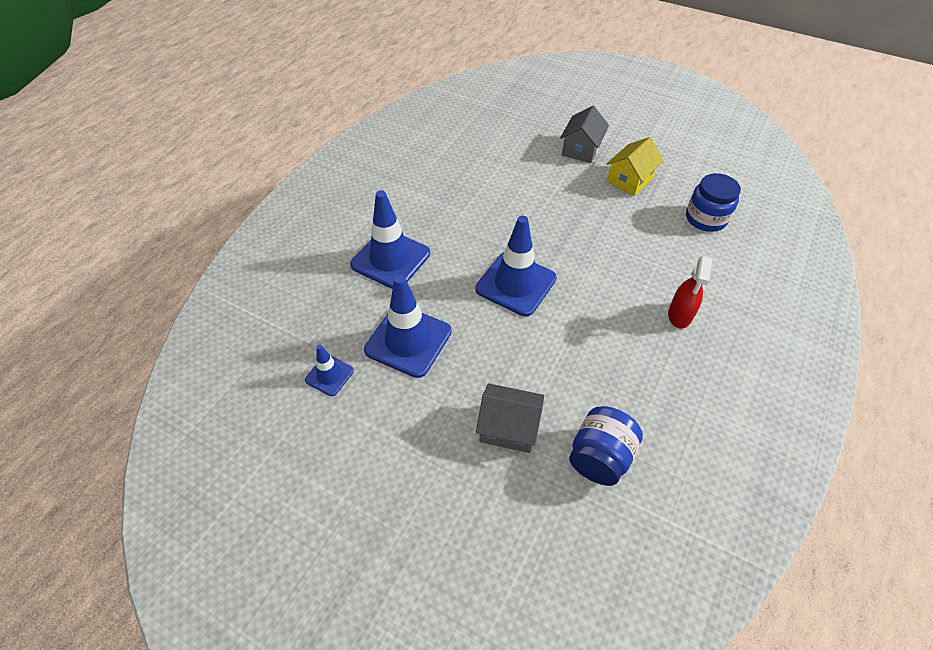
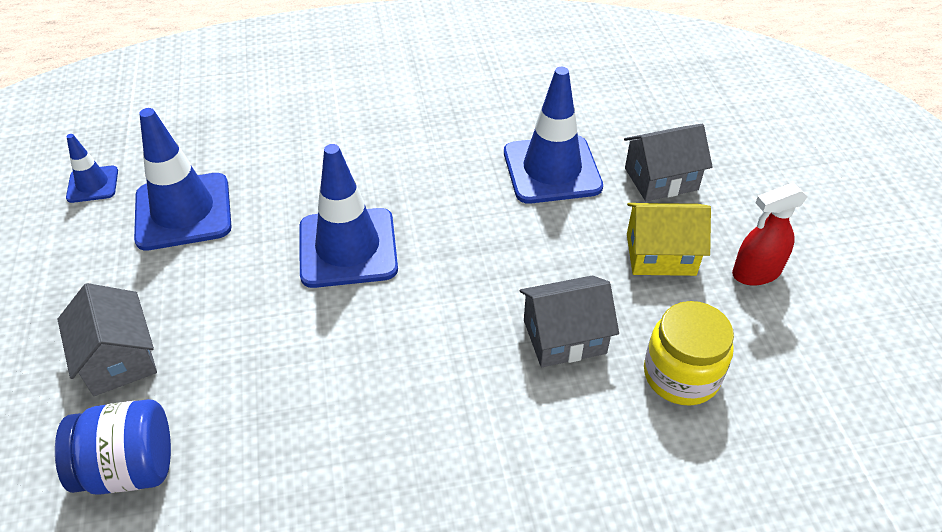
camera: 50 degrees right, 5 degrees down
(390, 259) = (290, 134): blue traffic cone -> blue traffic cone (552, 170)
(652, 240) = (564, 337): none -> grey house
(679, 315) = (446, 437): red spray bottle -> red spray bottle (756, 272)
(705, 218) = (681, 375): blue jar -> yellow jar

